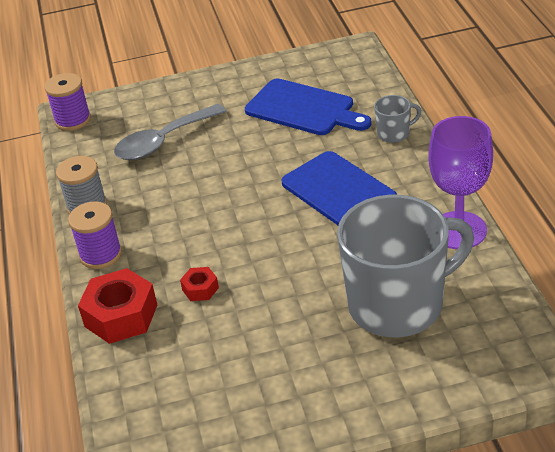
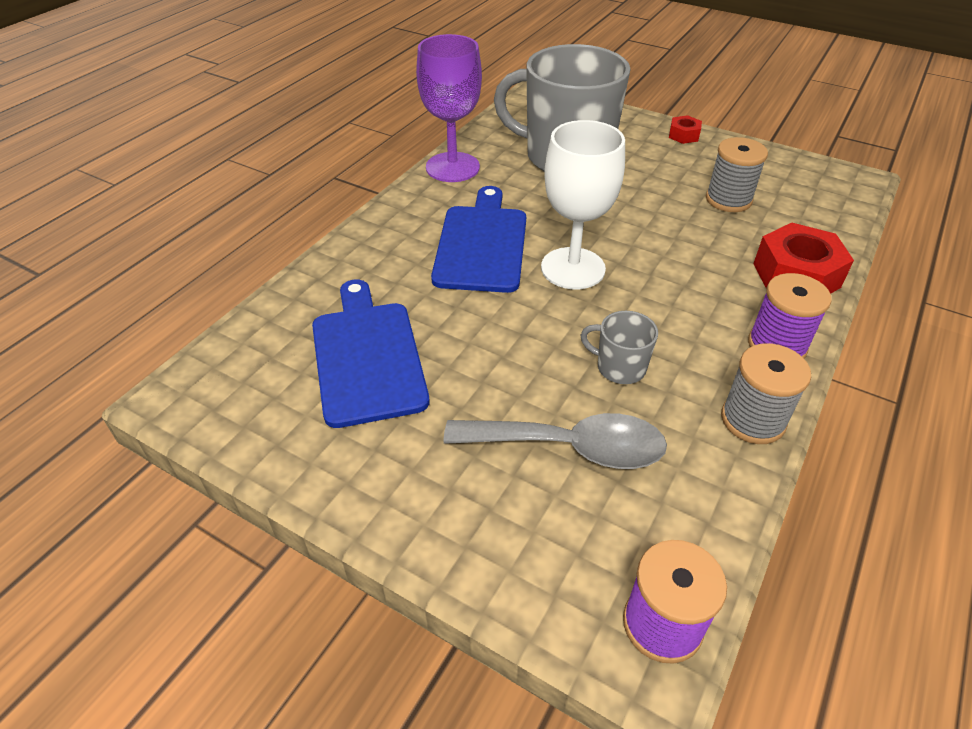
camera: 140 degrees left, 5 degrees up
(200, 289) = (701, 252): red nut -> red nut (683, 135)
(224, 356) = (728, 200): none -> grey spool
(267, 218) = (573, 268): none -> white goblet
(394, 133) = (350, 262): grey mug -> grey mug (619, 367)

